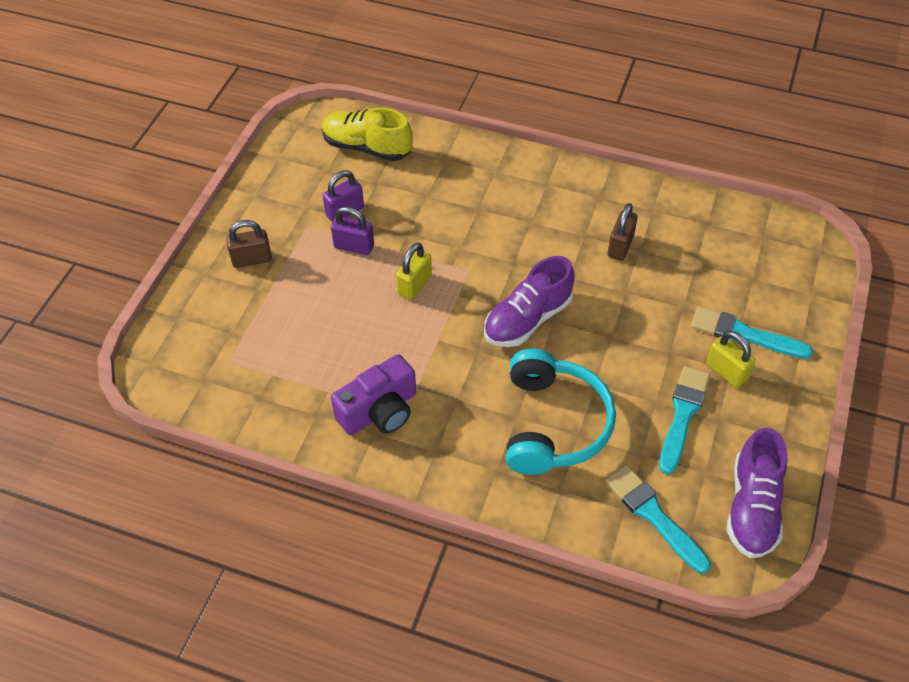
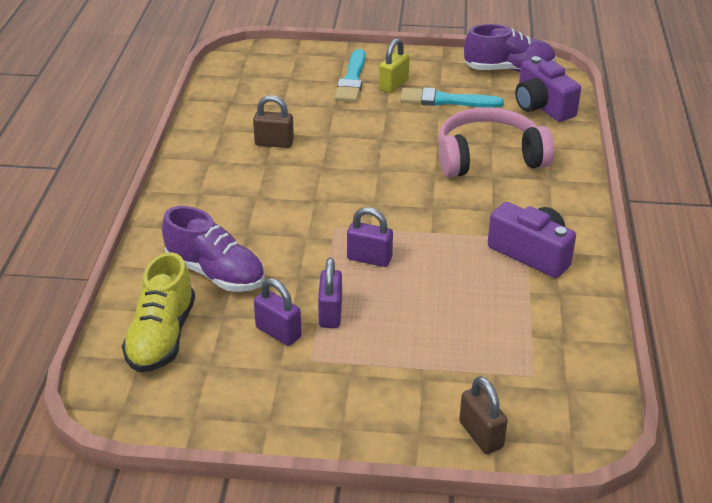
camera: 105 degrees left, 15 degrees down
(252, 259) = (380, 396): brown padlock -> brown padlock (481, 435)
(414, 285) = (369, 259): yellow padlock -> purple padlock
(527, 319) = (383, 183): purple shoe -> purple shoe (215, 273)
(553, 424) = (489, 157): turquoise headphones -> pink headphones
(653, 515) = (542, 106): turquoise brush -> purple camera

